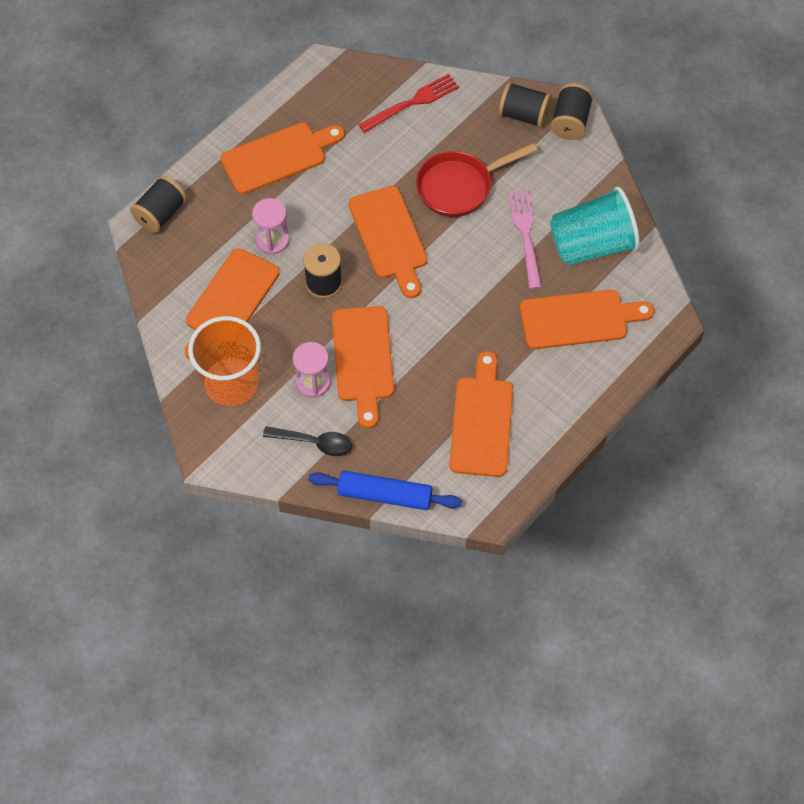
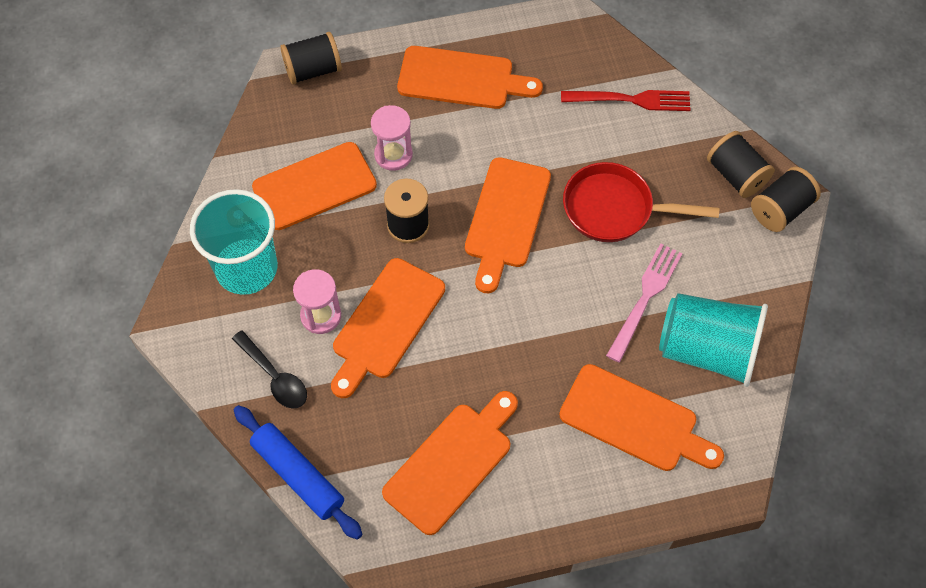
camera: 35 degrees right, 0 degrees up
(231, 383) = (246, 268): orange cup -> turquoise cup

